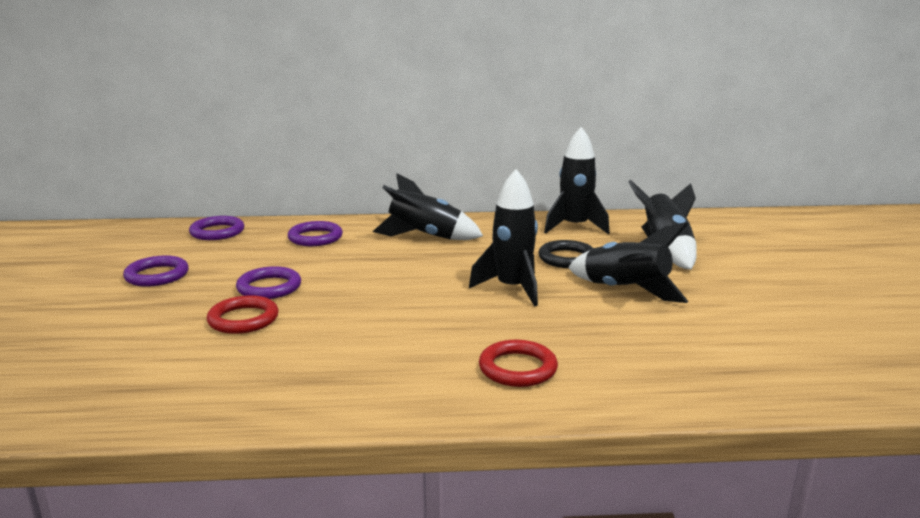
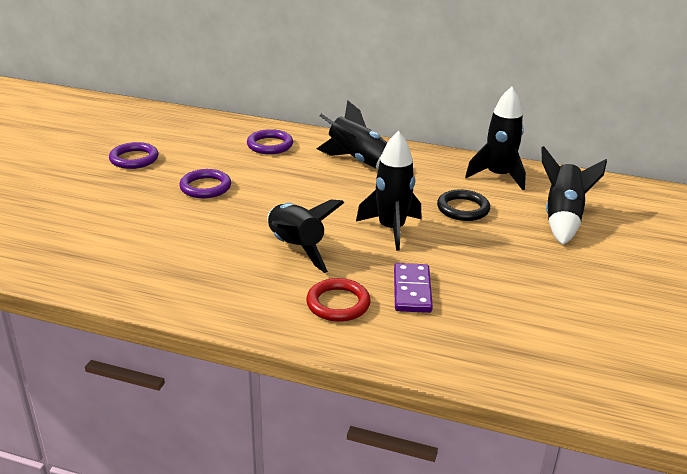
camera: 20 degrees right, 10 degrees up
(217, 232) = (200, 125): purple ring -> none
(243, 319) = (170, 212): red ring -> none
(584, 339) = (412, 290): none -> purple domino
(625, 290) = (486, 253): black rocket -> black rocket (296, 248)

